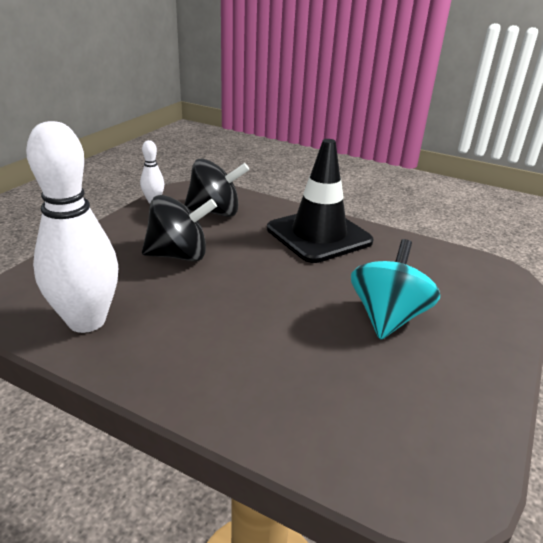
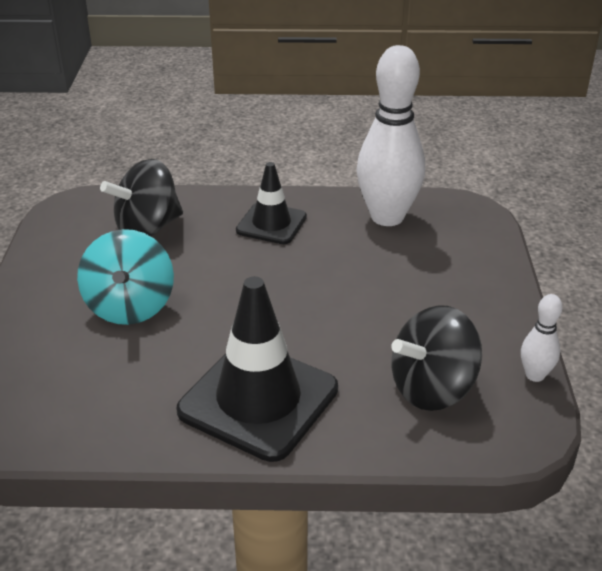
camera: 155 degrees right, 5 degrees up
(179, 255) = (393, 301): black spinning top -> black spinning top (148, 228)
(204, 356) = (271, 224): none -> black traffic cone

